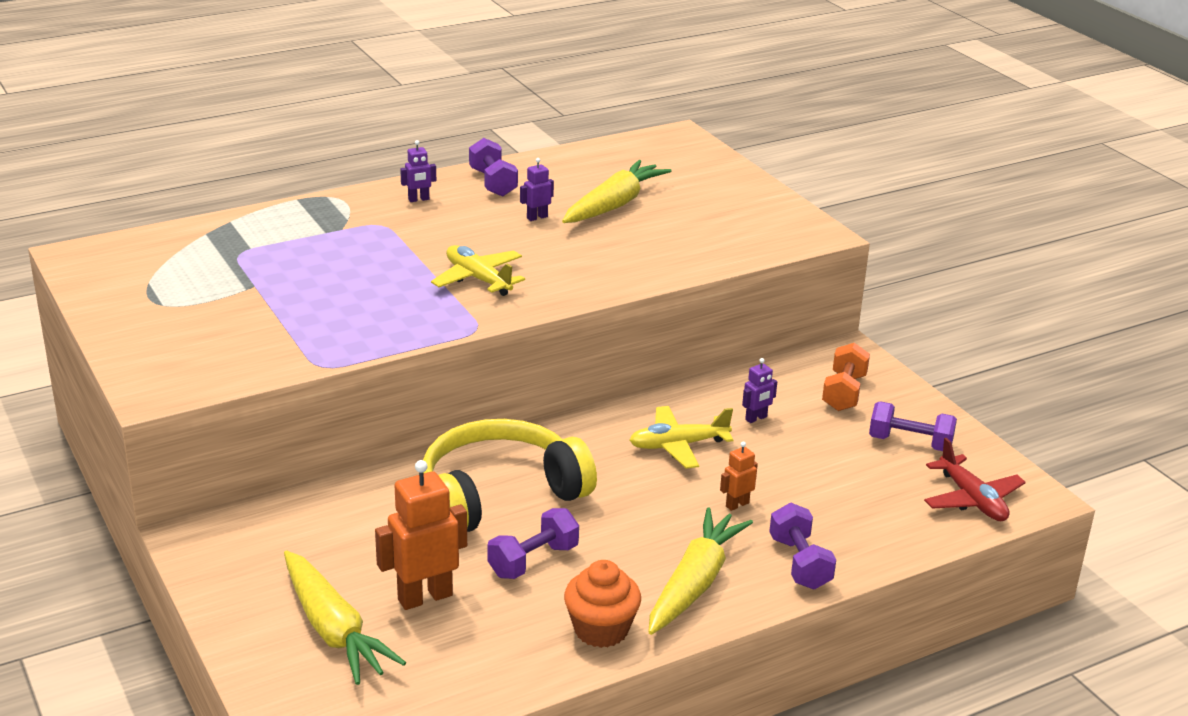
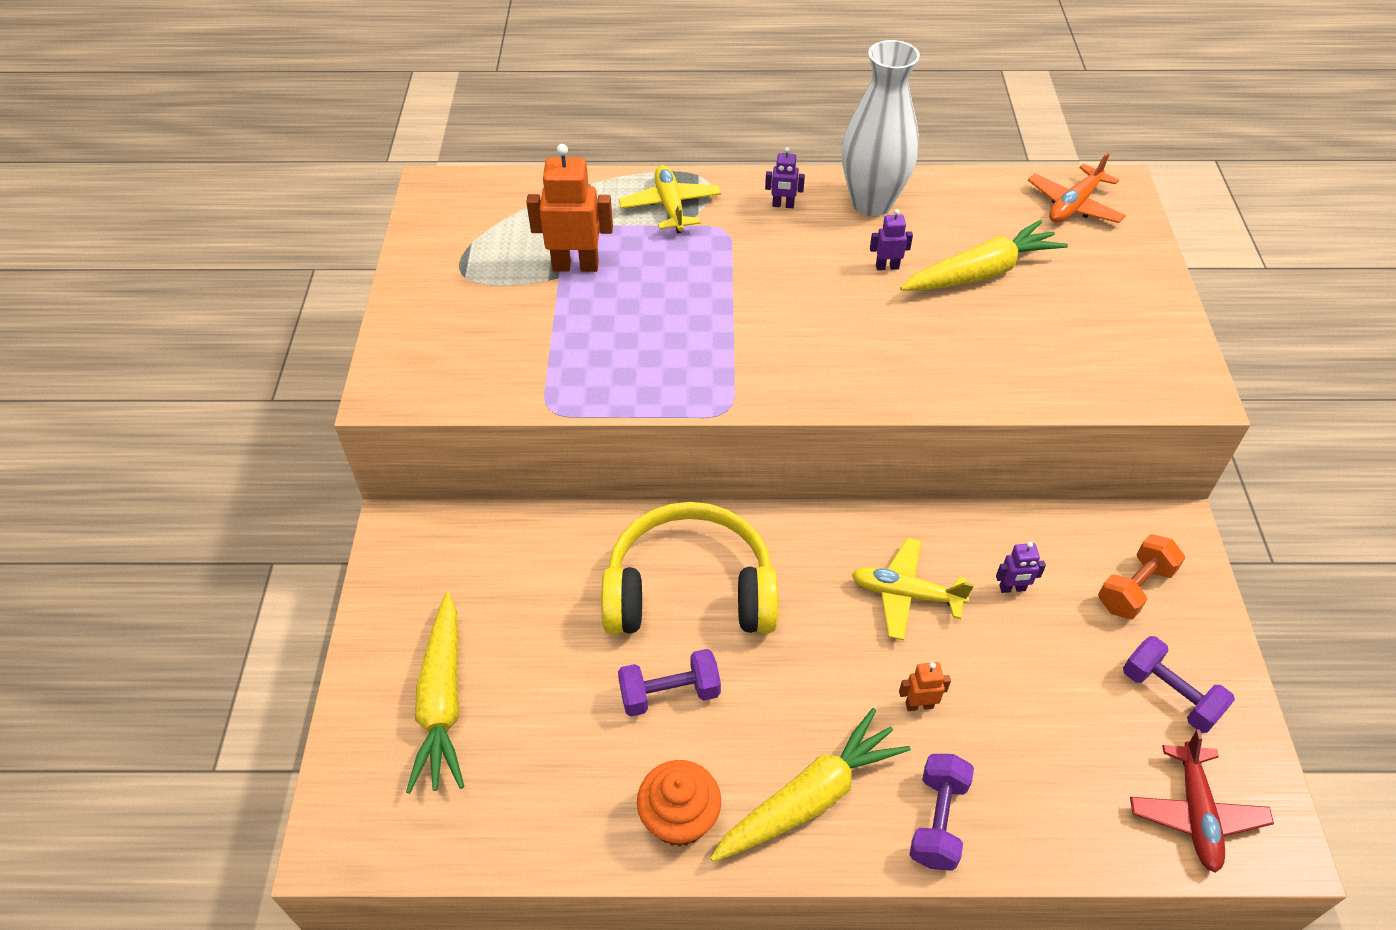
camera: 30 degrees right, 20 degrees up
(425, 597) = (544, 696): orange robot -> orange robot (575, 265)
(478, 279) = (772, 338): yellow plane -> yellow plane (670, 207)
(493, 183) = (872, 203): purple dumbbell -> white vase
(654, 152) = (1074, 205): none -> orange plane

